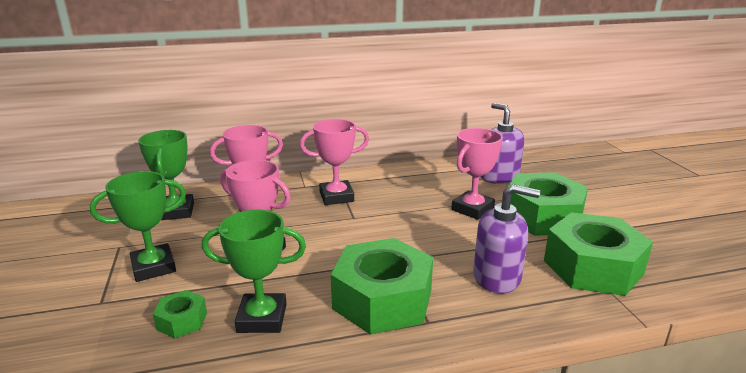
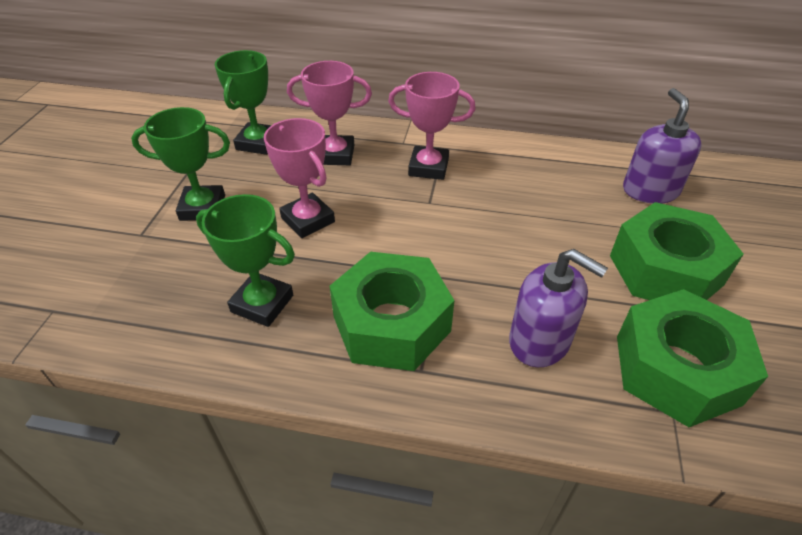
camera: 25 degrees right, 20 degrees up
(182, 321) = (193, 280): green nut -> none
(472, 209) = (579, 231): pink trophy -> none

